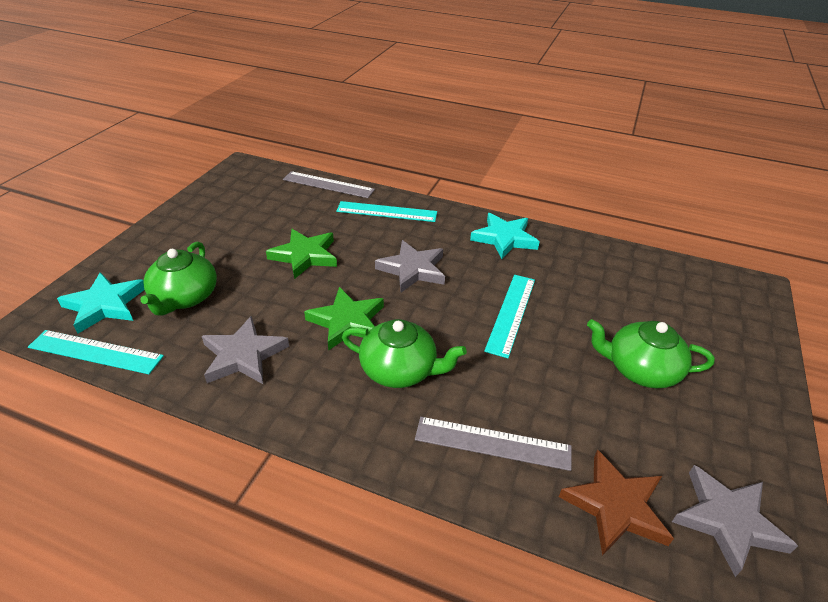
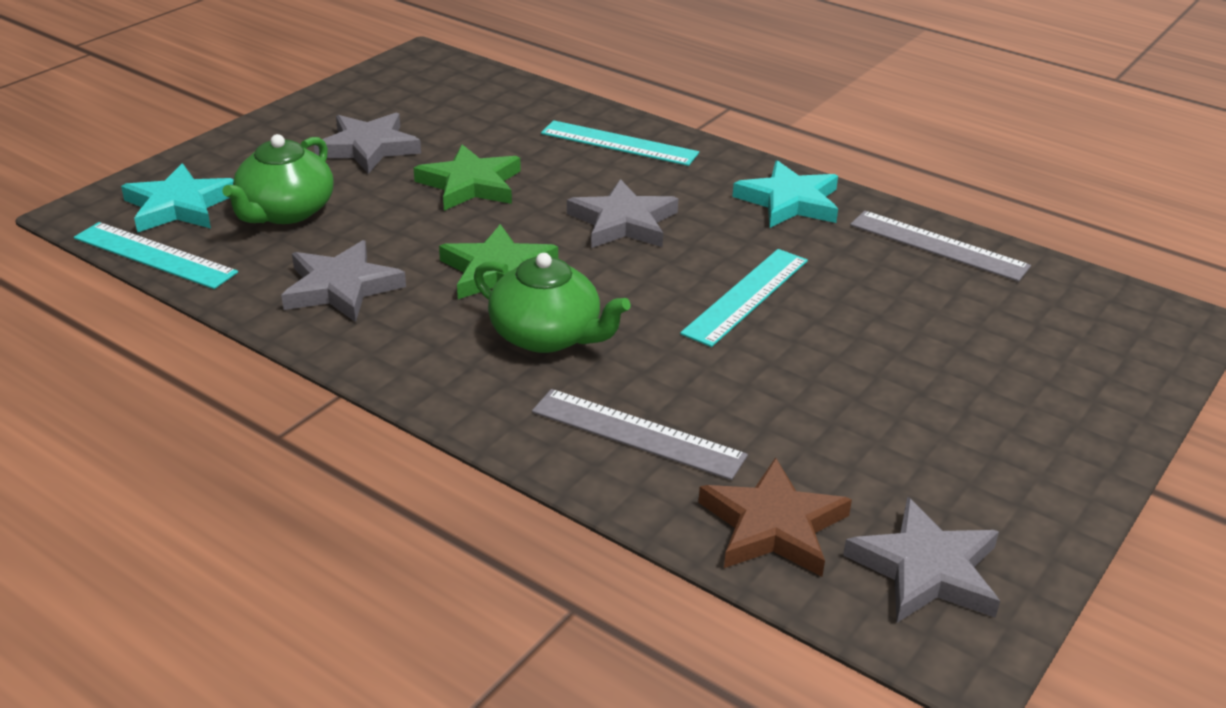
camera: 15 degrees right, 5 degrees down
(228, 237) = (368, 148): none -> grey star
(328, 185) = (544, 96): grey ruler -> grey ruler (938, 245)
(640, 369) = (909, 391): green teapot -> none

